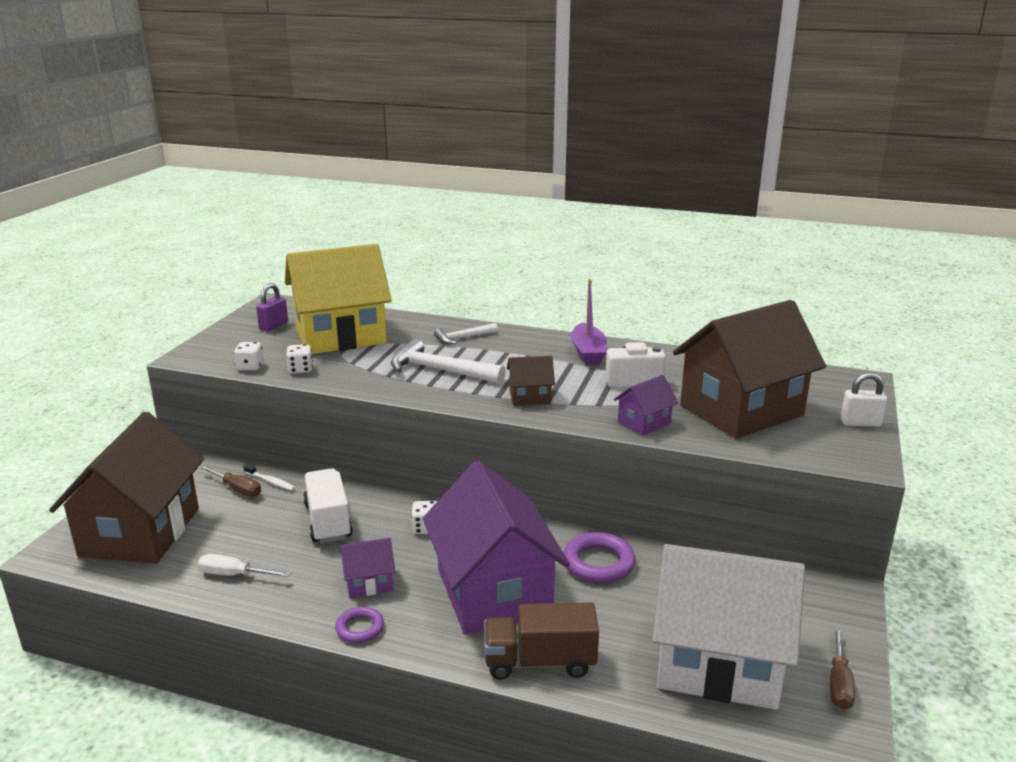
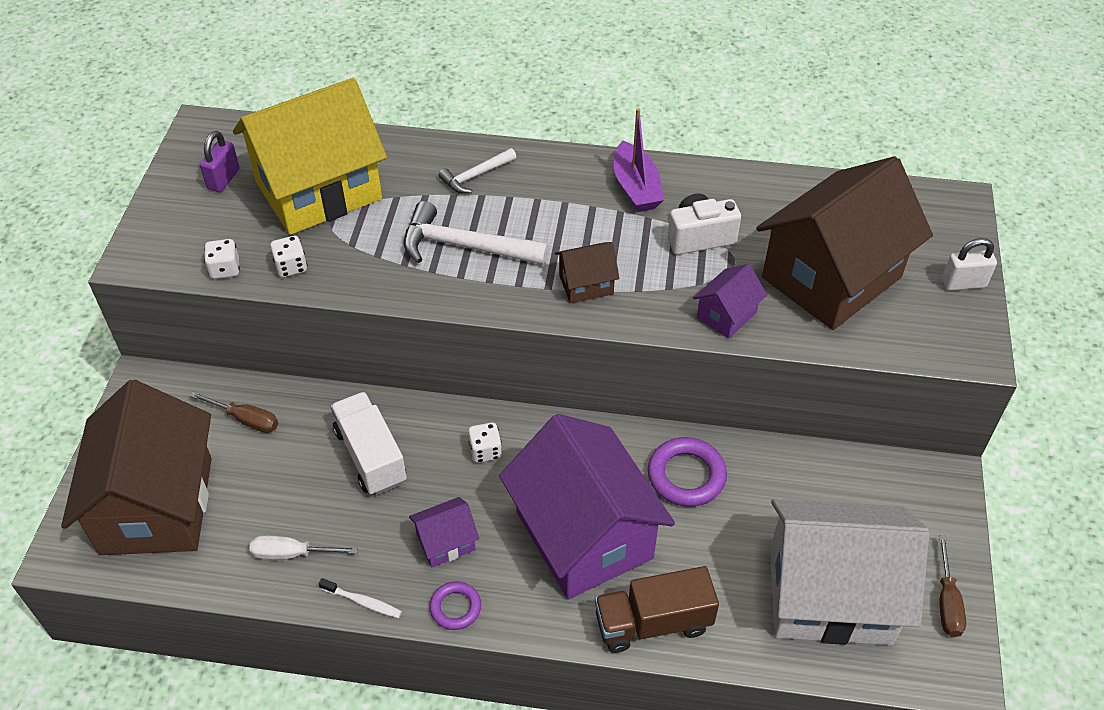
camera: 10 degrees left, 25 degrees up
(270, 481) = (281, 401): white toothbrush -> white toothbrush (363, 602)

